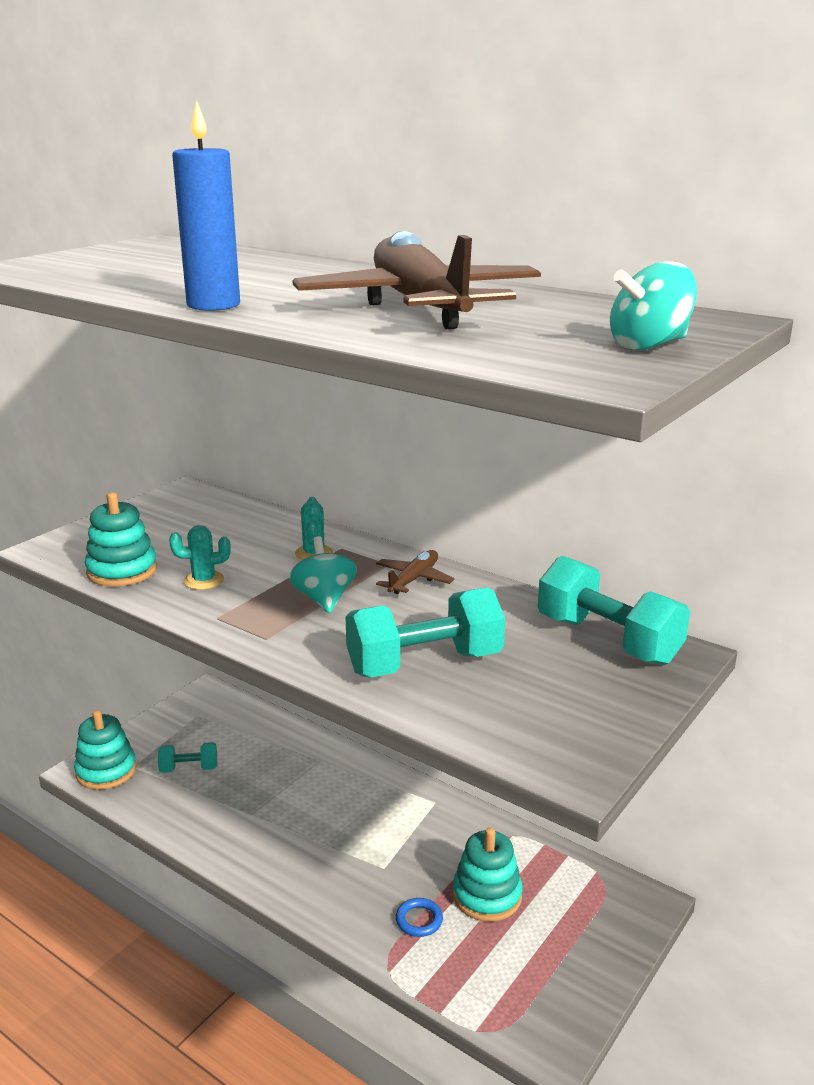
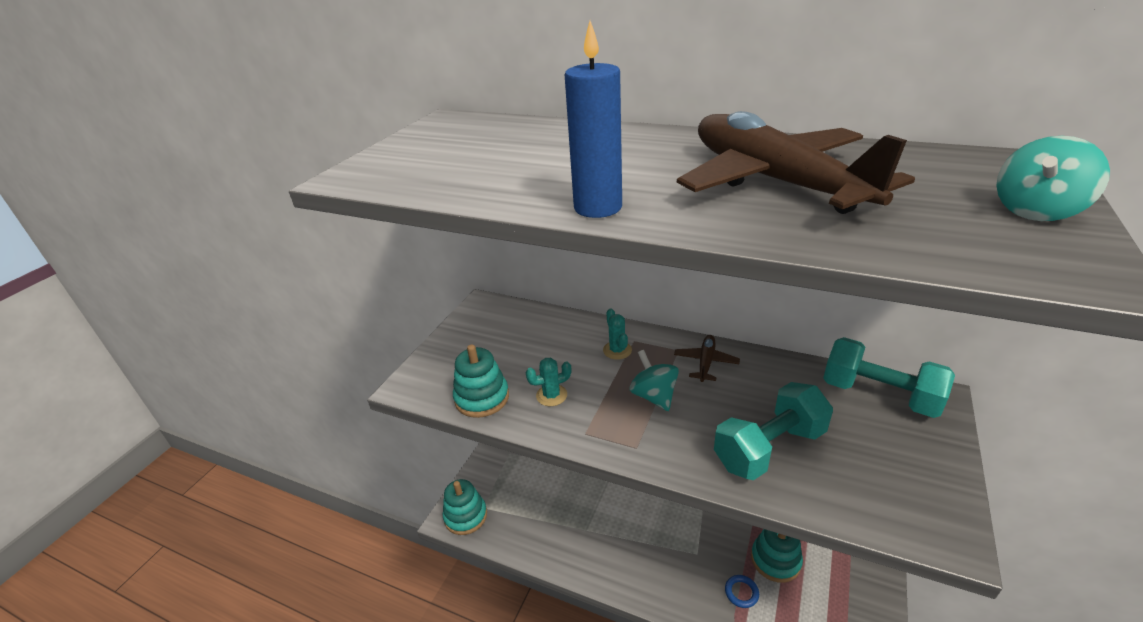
camera: 10 degrees left, 10 degrees up
(189, 768) = (524, 500): turquoise dumbbell -> none

